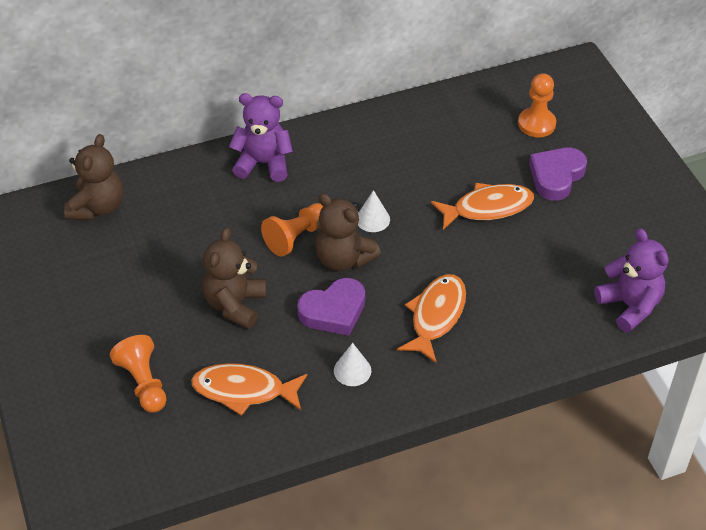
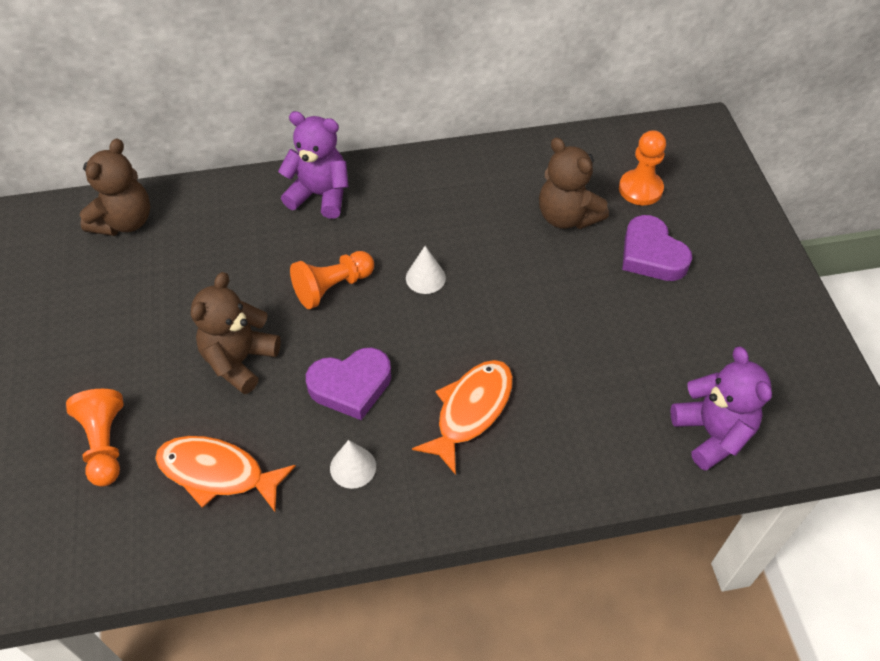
camera: 10 degrees right, 5 degrees up
(343, 259) = (379, 321): brown teddy bear -> brown teddy bear (567, 217)
(487, 208) = (562, 282): orange fish -> none
(556, 176) = (651, 255): purple heart -> purple heart turned 75 degrees counterclockwise

